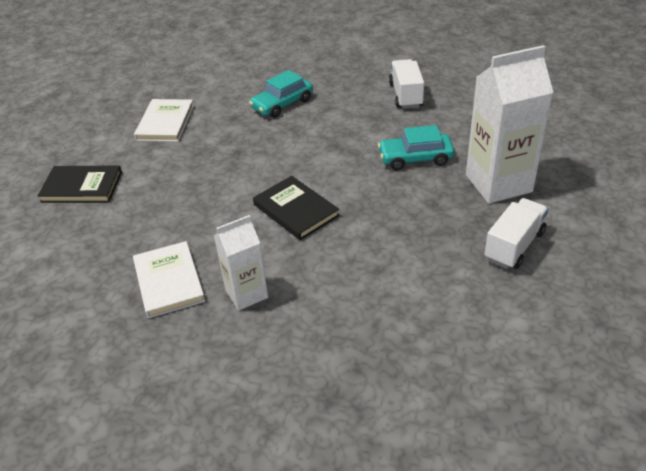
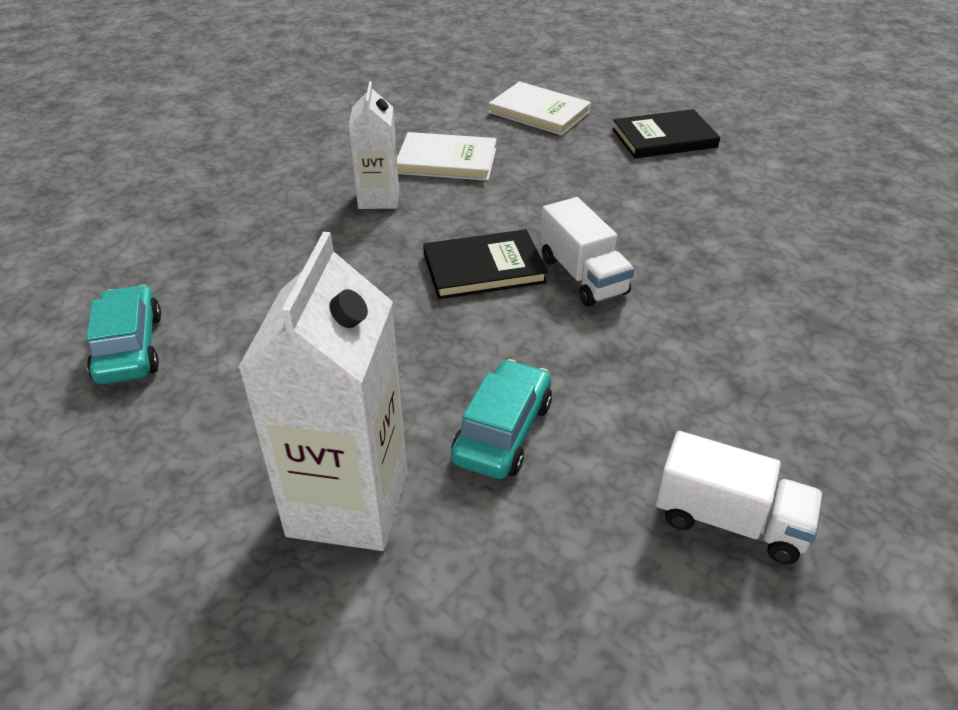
camera: 115 degrees right, 0 degrees up
(82, 187) = (664, 138): black book -> black book turned 45 degrees clockwise
(165, 123) = (784, 216): white book -> white book (539, 112)
(282, 104) = (782, 339): turquoise car -> turquoise car (129, 347)
(514, 246) = (210, 437): white truck -> white truck (582, 276)

